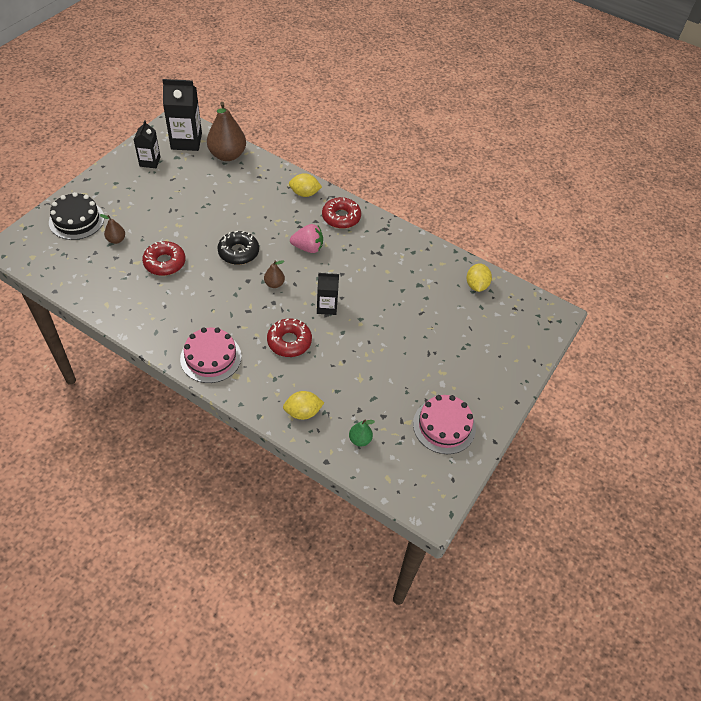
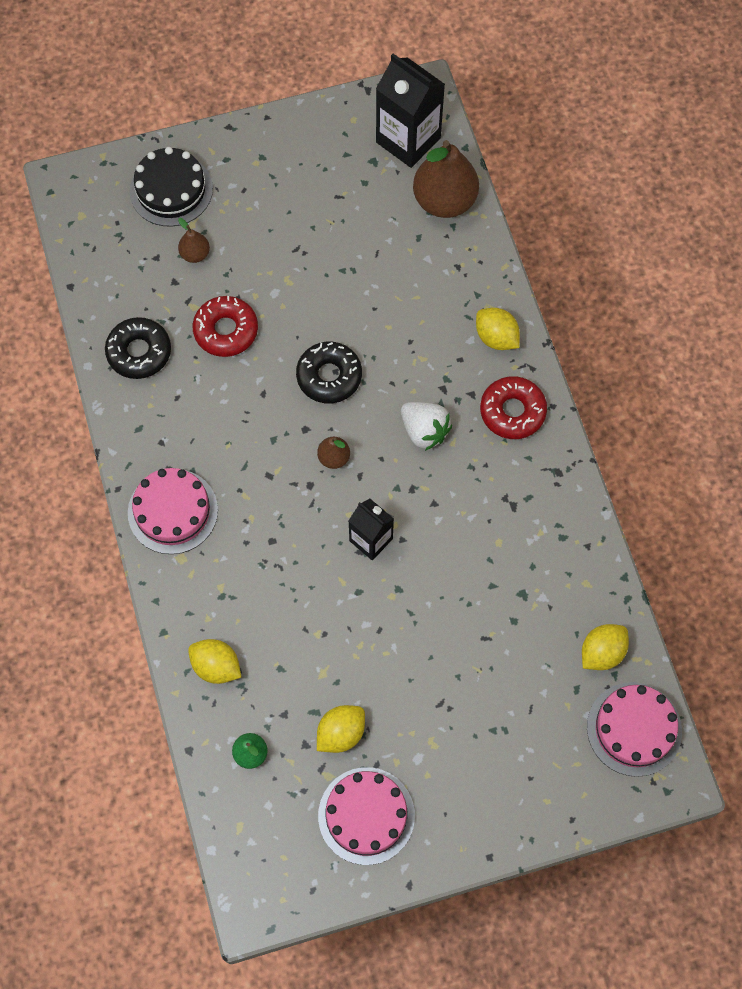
camera: 45 degrees right, 15 degrees up
(124, 298) = (139, 352): none -> black donut
(150, 162) = (332, 147): black carton -> none
(289, 342) = (281, 557): red donut -> none
(308, 248) = (424, 431): pink strawberry -> white strawberry
(395, 398) = (341, 733): none -> yellow lemon
(521, 306) = (634, 729): none -> pink cake

